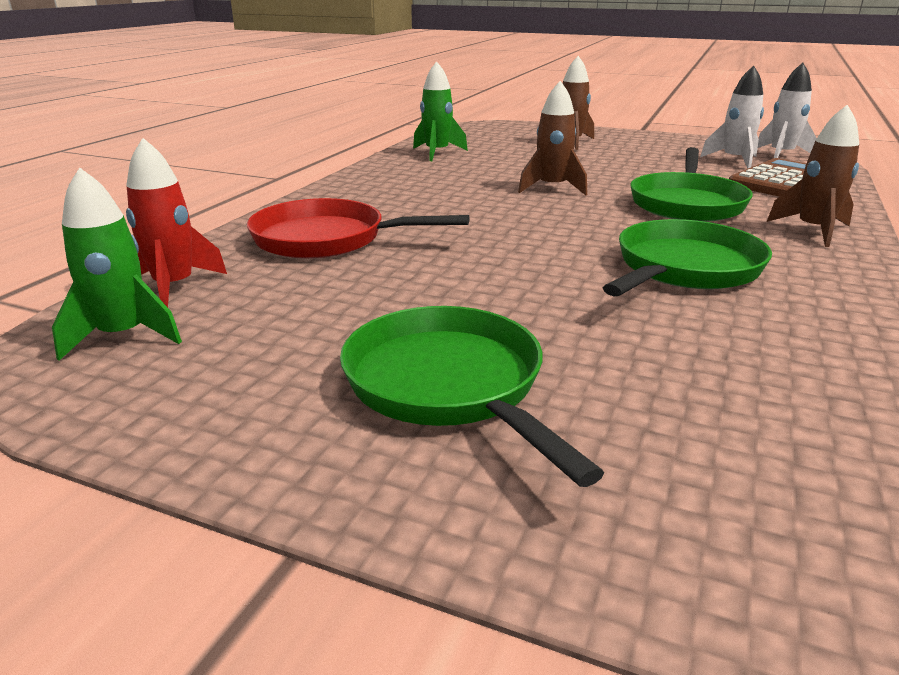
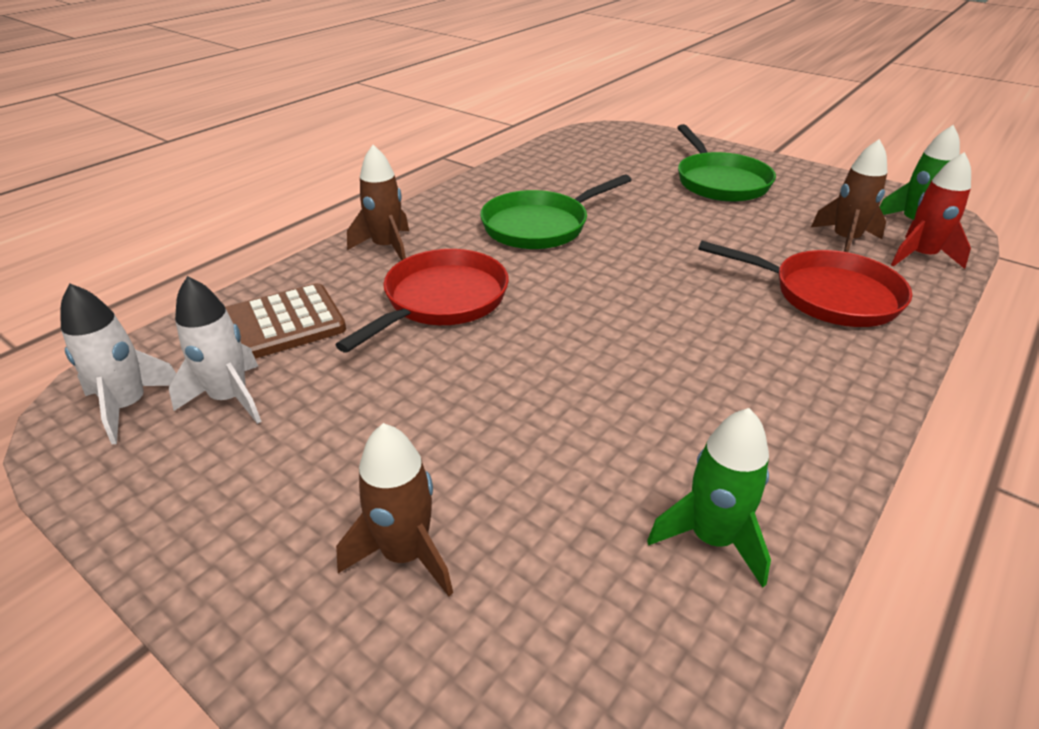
camera: 165 degrees left, 10 degrees up
(552, 188) = (565, 357): brown rocket -> brown rocket (845, 241)
(687, 203) = (441, 301): green pan -> red pan

